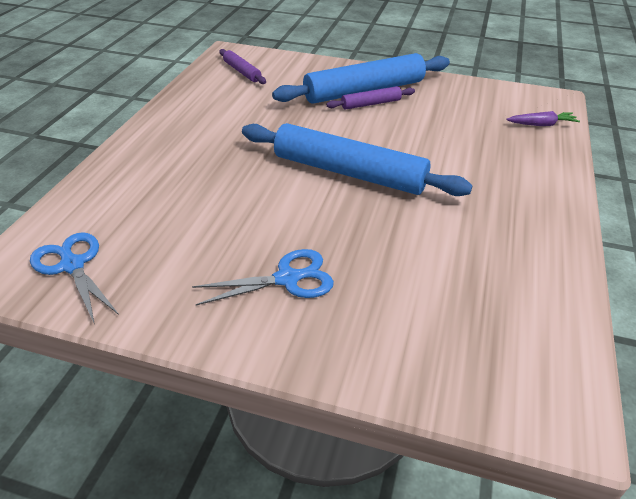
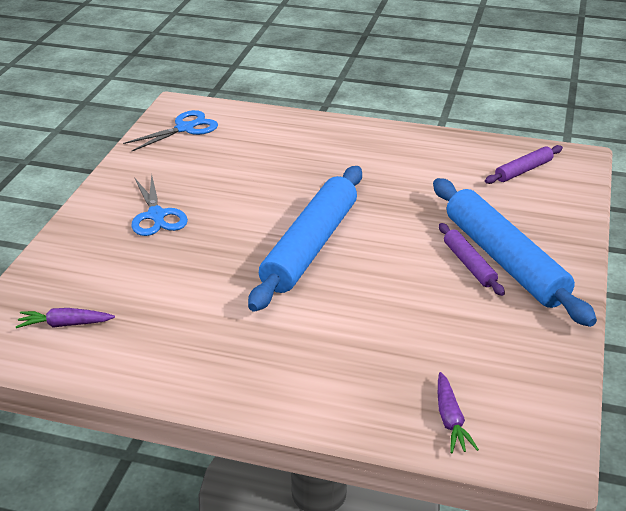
camera: 90 degrees right, 5 degrees down
(507, 339) = (65, 324): none -> purple carrot

